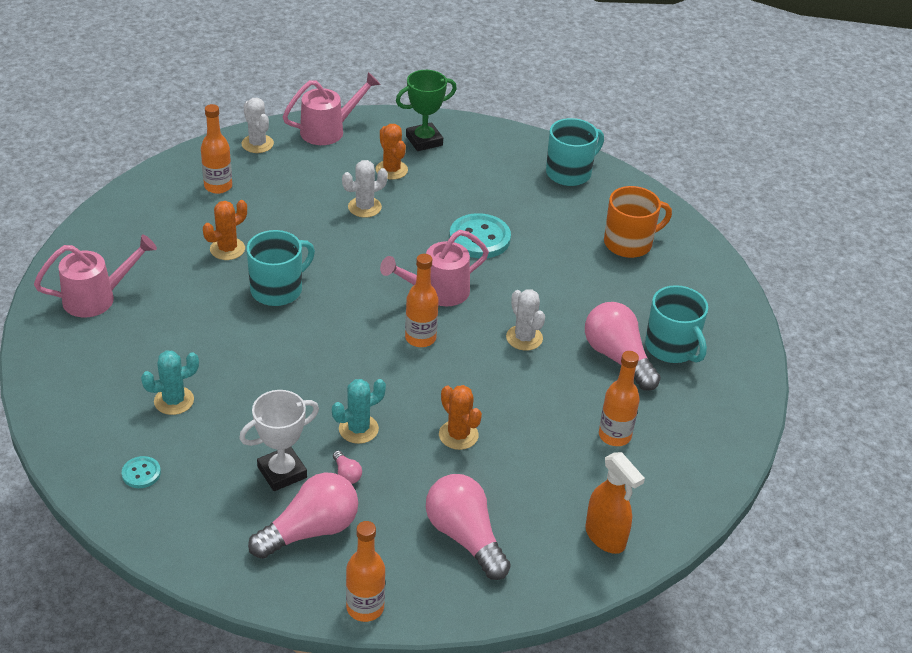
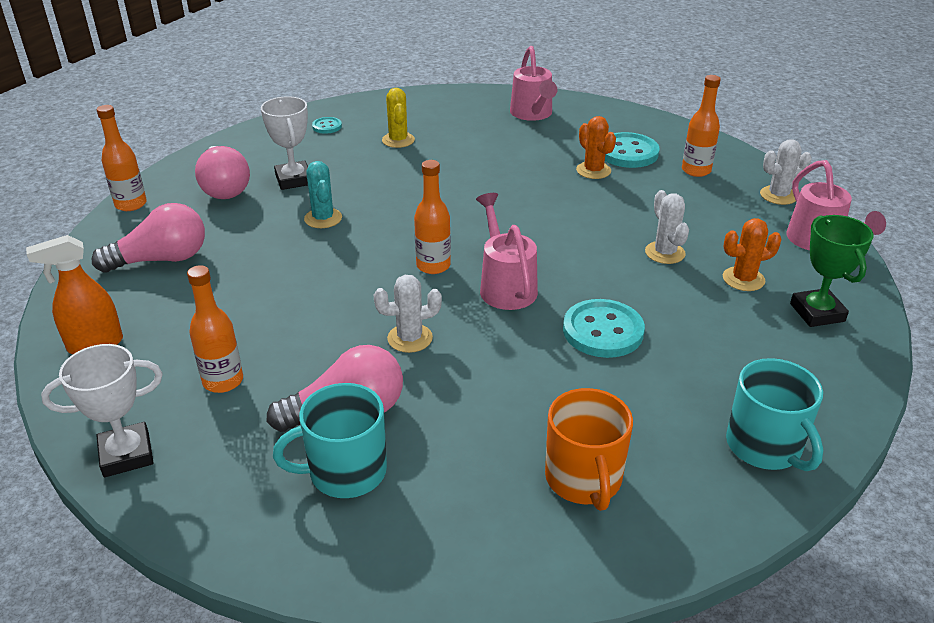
camera: 105 degrees right, 5 degrees down
(174, 401) = (398, 140): turquoise cactus -> yellow cactus
(186, 227) = (628, 153): none -> turquoise button
(278, 289) = (528, 192): turquoise mug -> none
(346, 474) = (273, 208): pink light bulb -> none
(458, 435) = (285, 272): orange cactus -> none
(710, 466) = (126, 454): none -> white trophy

